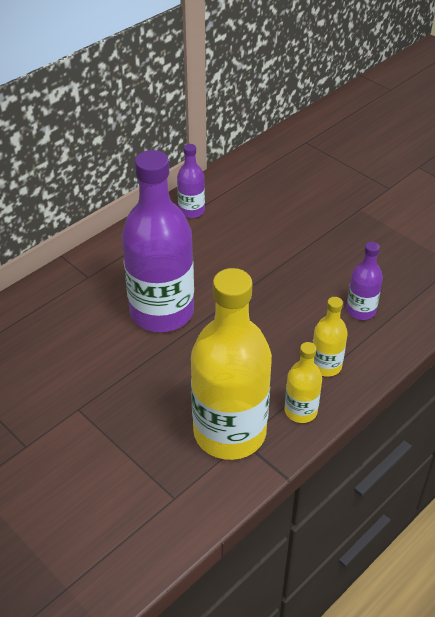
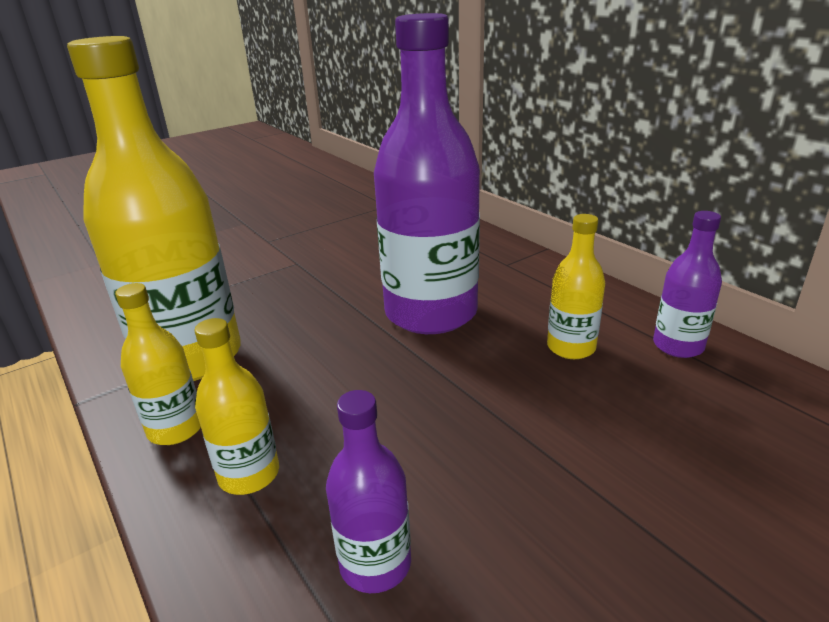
camera: 100 degrees right, 15 degrees down
(197, 249) = (571, 347): none -> yellow bottle

